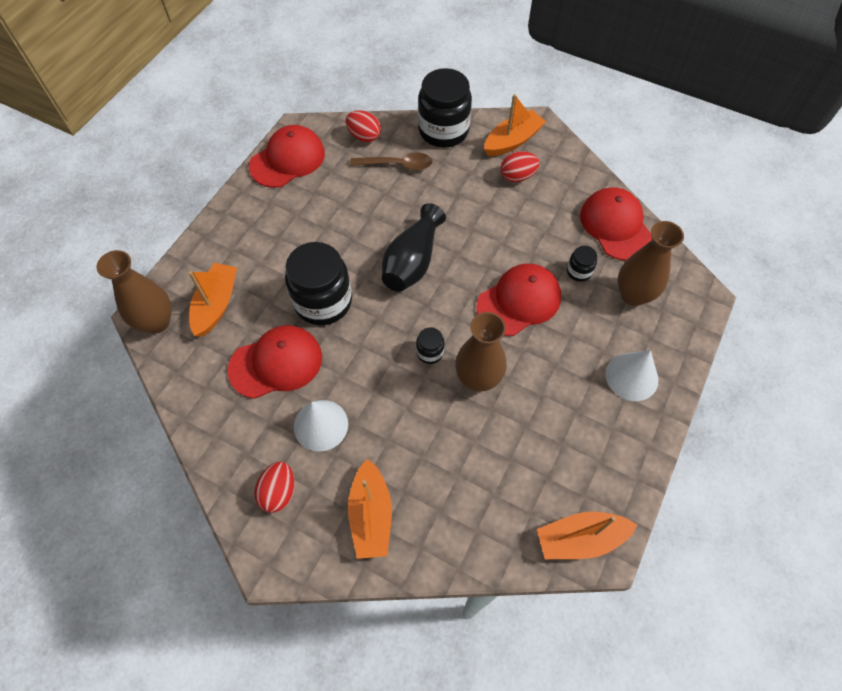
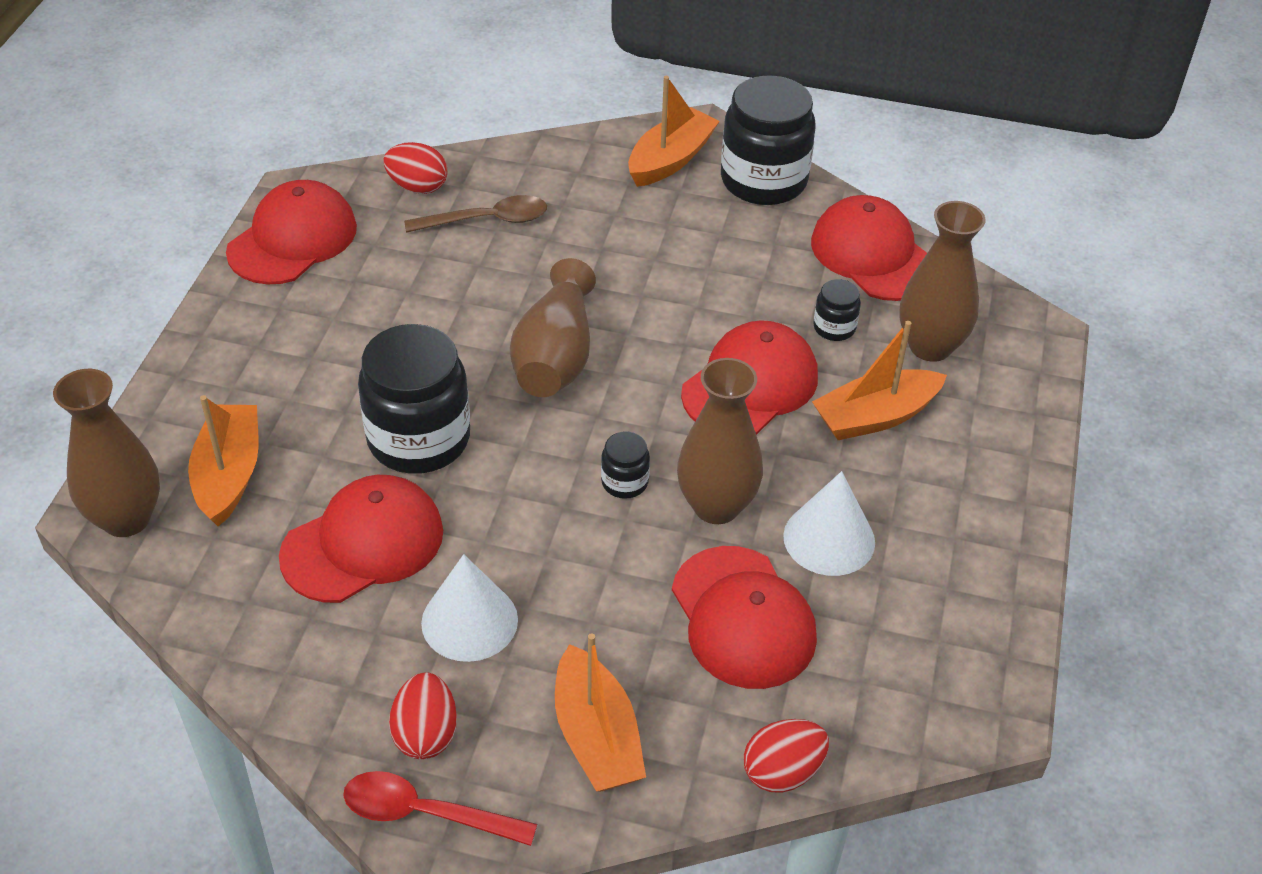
camera: 15 degrees left, 15 degrees down
(266, 542) = (425, 813): none -> red spoon
(412, 261) = (555, 356): black vase -> brown vase
(443, 131) = (551, 160): black jar -> black jar (763, 180)
(474, 456) = (743, 618): none -> red cap
(517, 176) = (694, 208): red egg -> red egg (782, 772)
(580, 539) = (950, 702): orange boat -> orange boat (875, 416)
(631, 376) = (962, 460): white cone -> white cone (829, 539)

